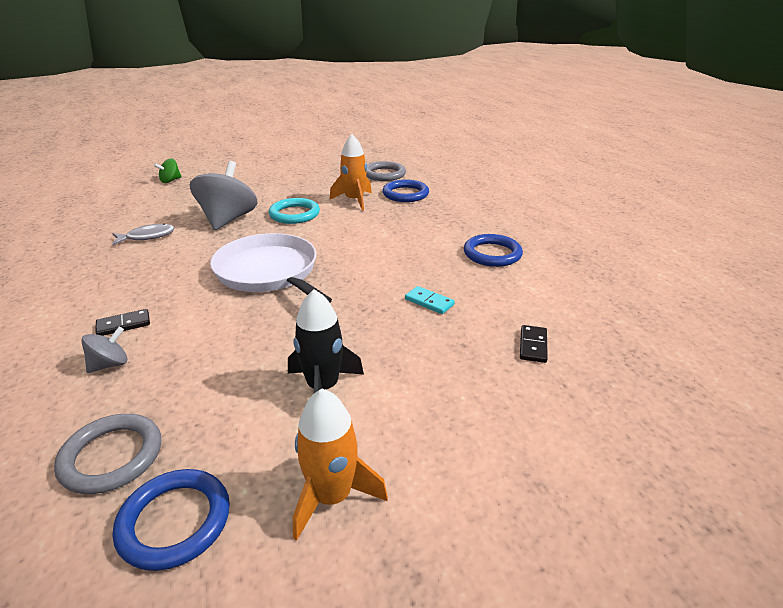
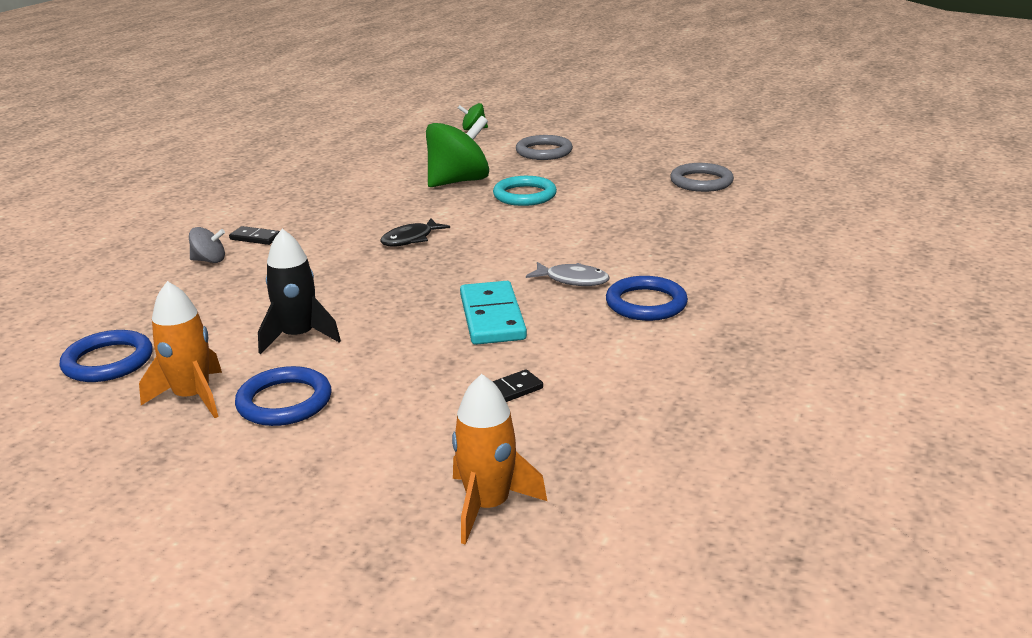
camera: 45 degrees right, 5 degrees down
(112, 456) = (132, 313): grey ring -> grey ring (544, 151)
(147, 237) = (373, 176): grey fish -> grey fish (572, 280)
(228, 220) = (458, 181): grey spinning top -> green spinning top
(269, 272) = (410, 239): white pan -> black fish
(354, 200) = (609, 200): orange rocket -> orange rocket (488, 506)
(405, 194) = (680, 211): blue ring -> blue ring (284, 402)
(429, 302) = (492, 317): turquoise domino -> turquoise domino, size x1.92

